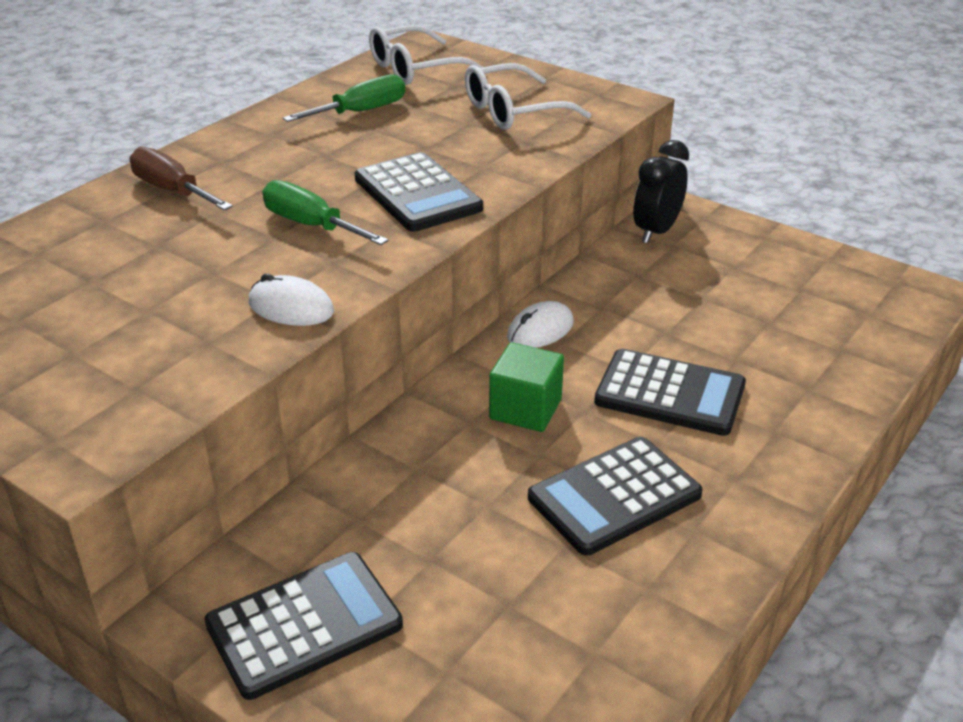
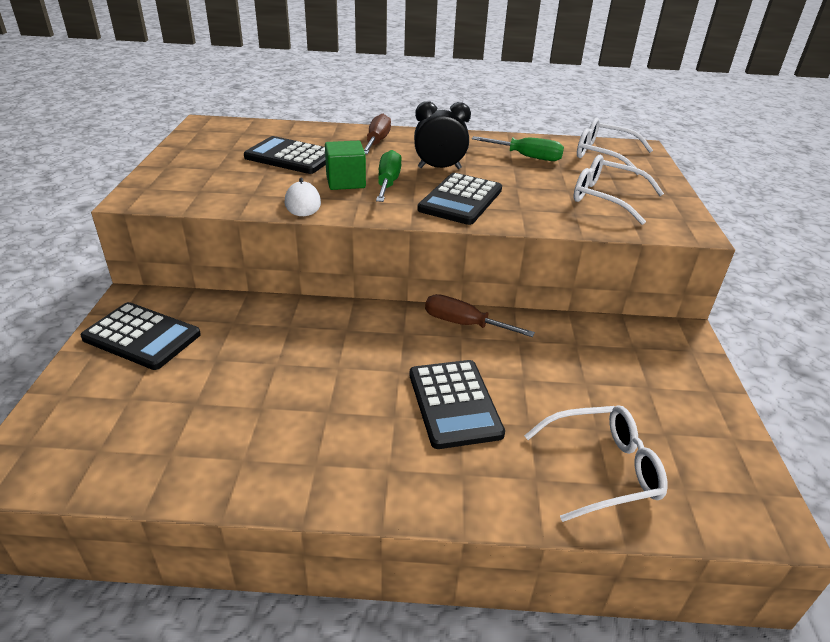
camera: 55 degrees right, 0 degrees up
(525, 409) = (378, 346): green cube -> green cube (345, 182)
(540, 330) = (464, 324): white mouse -> brown screwdriver
(614, 496) = (323, 414): black calculator -> black calculator (291, 157)
(656, 231) = (640, 334): black clock -> black clock (439, 168)
(821, 344) = (604, 469): none -> white glasses

